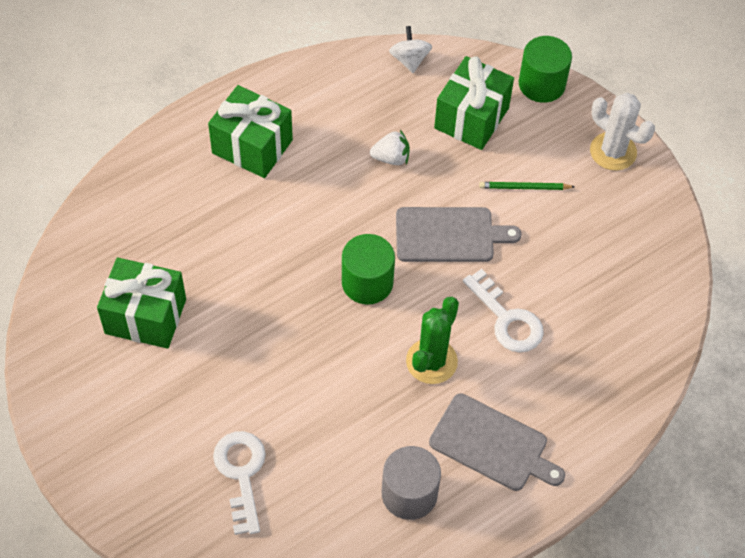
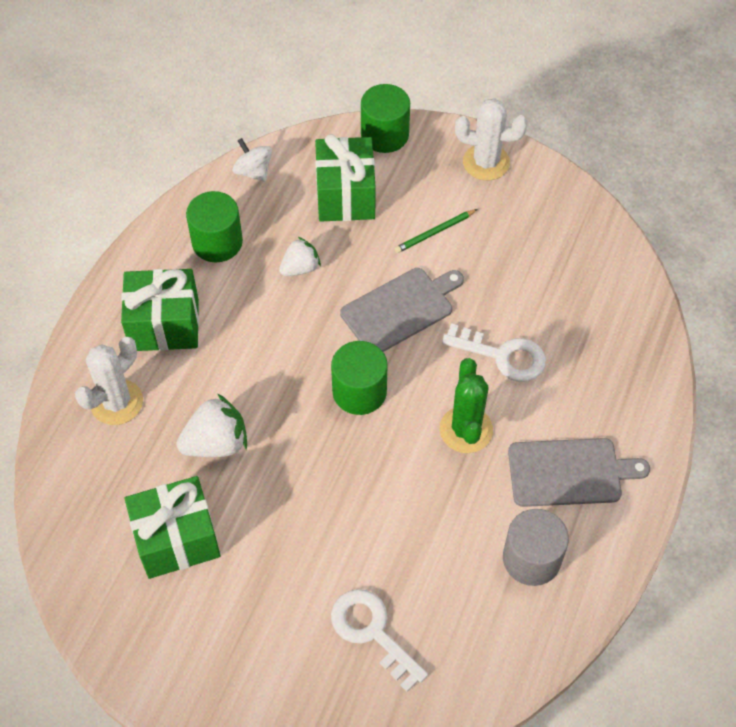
camera: 30 degrees left, 0 degrees up
(174, 187) = (116, 402): none -> white cactus
(226, 260) = (216, 443): none -> white strawberry
(339, 102) = (217, 242): none -> green cylinder

